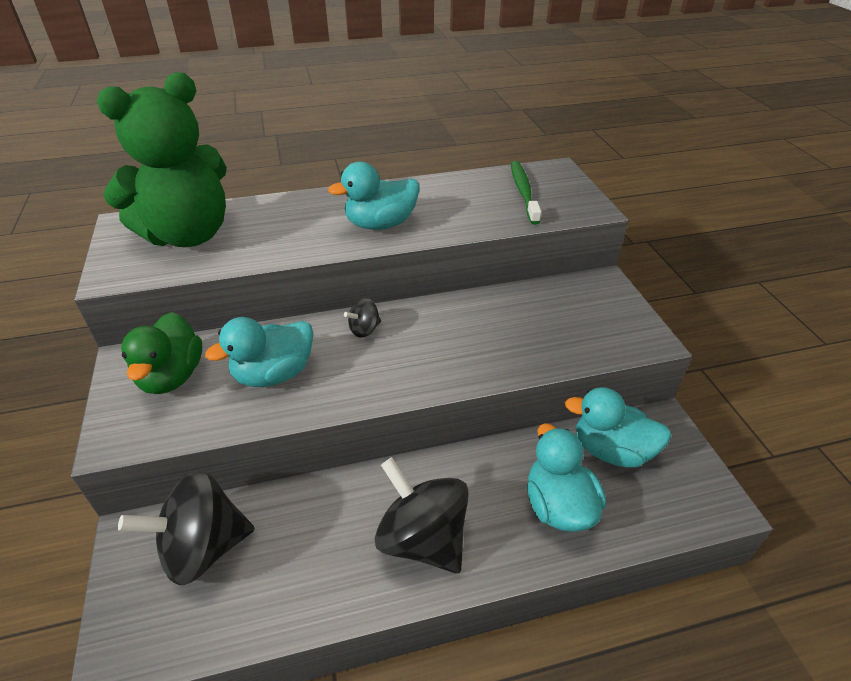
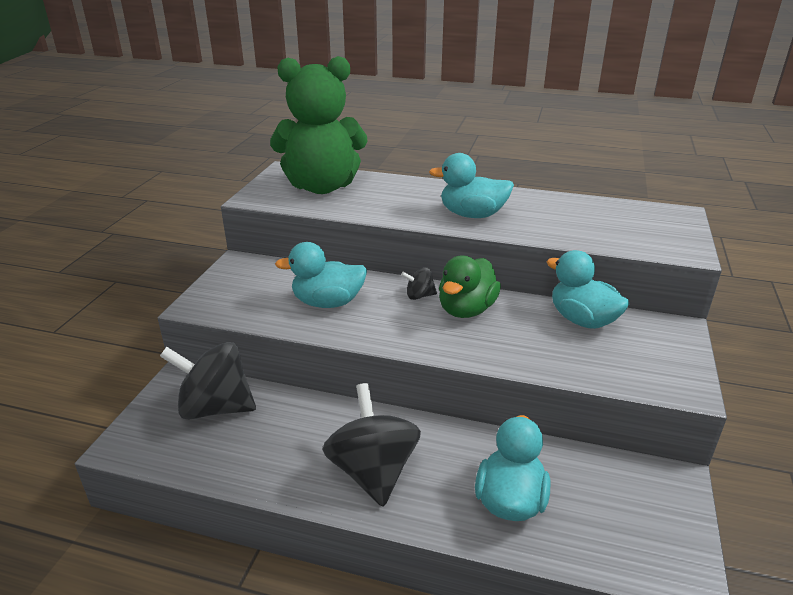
camera: 30 degrees right, 10 degrees down
(172, 376) = (259, 281): green duck -> green duck (466, 310)
(523, 192) = (627, 223): green toothbrush -> none
(611, 450) = (598, 481): turquoise duck -> turquoise duck (582, 320)

